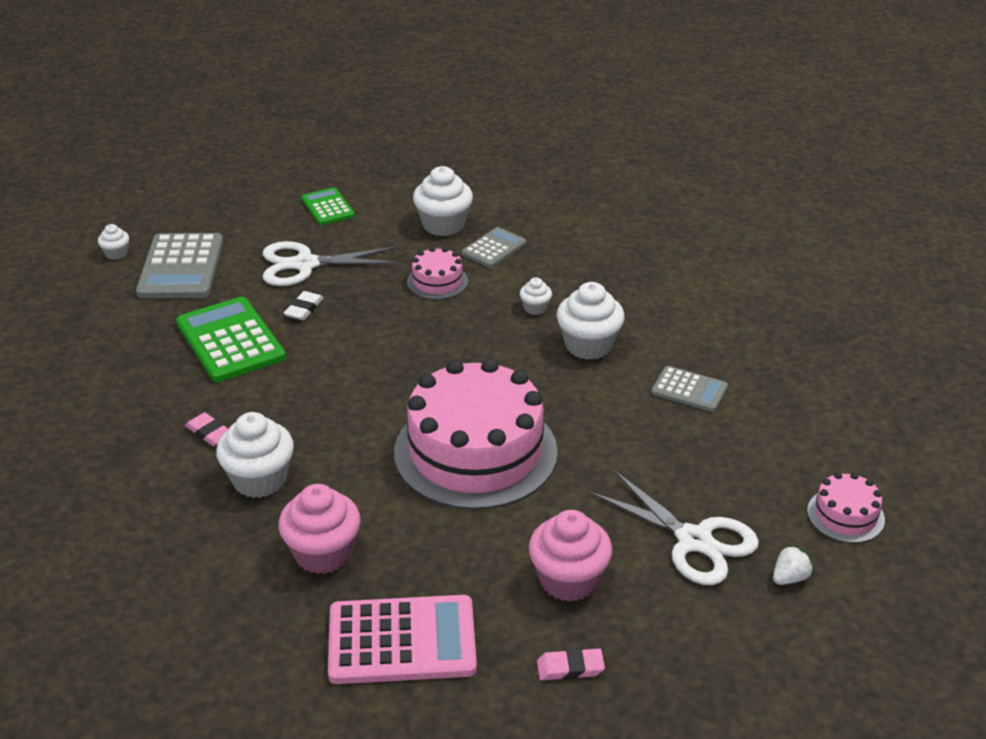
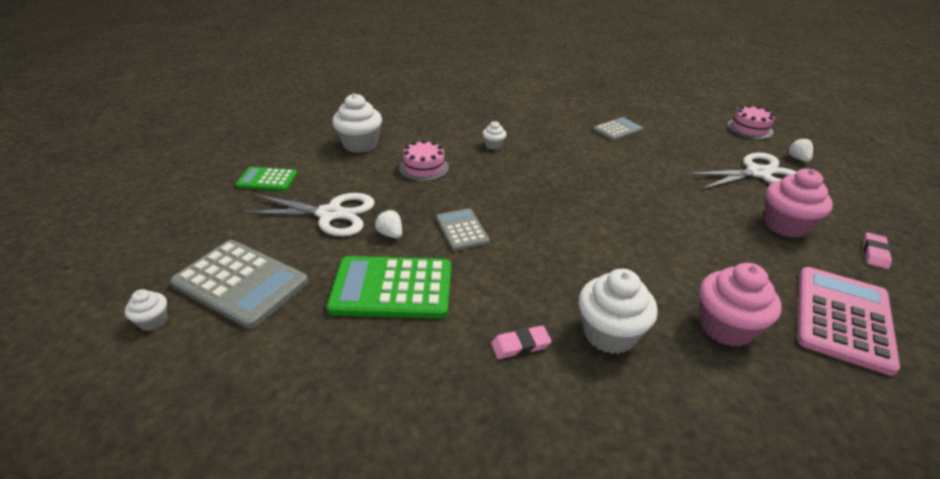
camera: 60 degrees left, 0 degrees up
(304, 309) = (390, 234): white eraser -> white strawberry
(305, 264) = (330, 214): white scissors -> white scissors turned 105 degrees counterclockwise
(475, 452) = (634, 216): pink cake -> none
(494, 248) = (411, 137): grey calculator -> grey calculator (462, 230)
(588, 345) = (549, 142): white cupcake -> none

